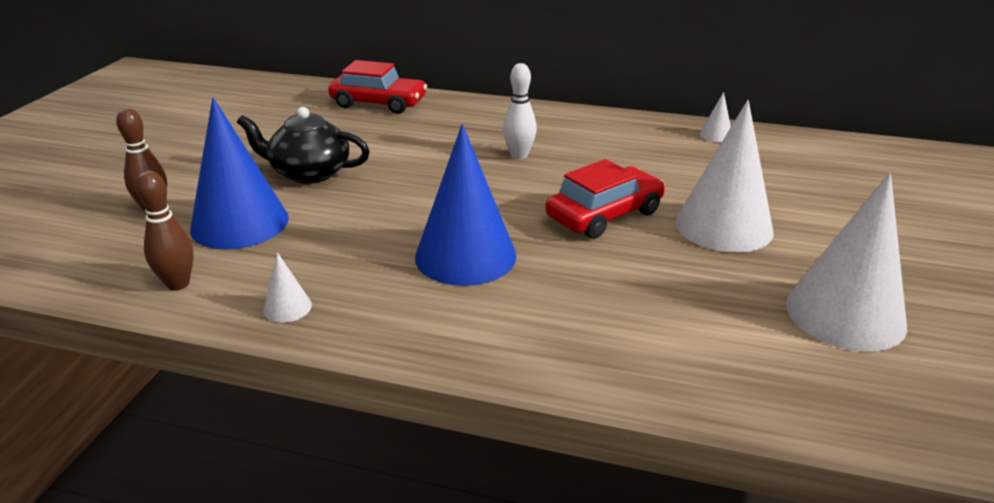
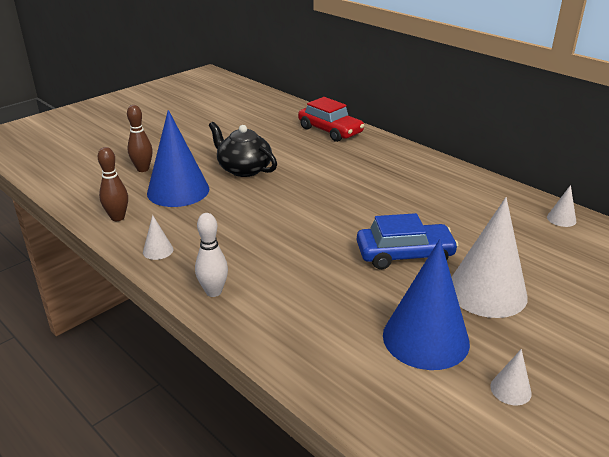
camera: 30 degrees right, 0 degrees up
(465, 256) = (284, 253): blue cone -> blue cone (425, 338)
(519, 156) = (388, 194): white bowling pin -> white bowling pin (213, 292)
(604, 215) = (404, 254): red car -> blue car
(845, 314) = (510, 389): white cone -> white cone, size x0.42

